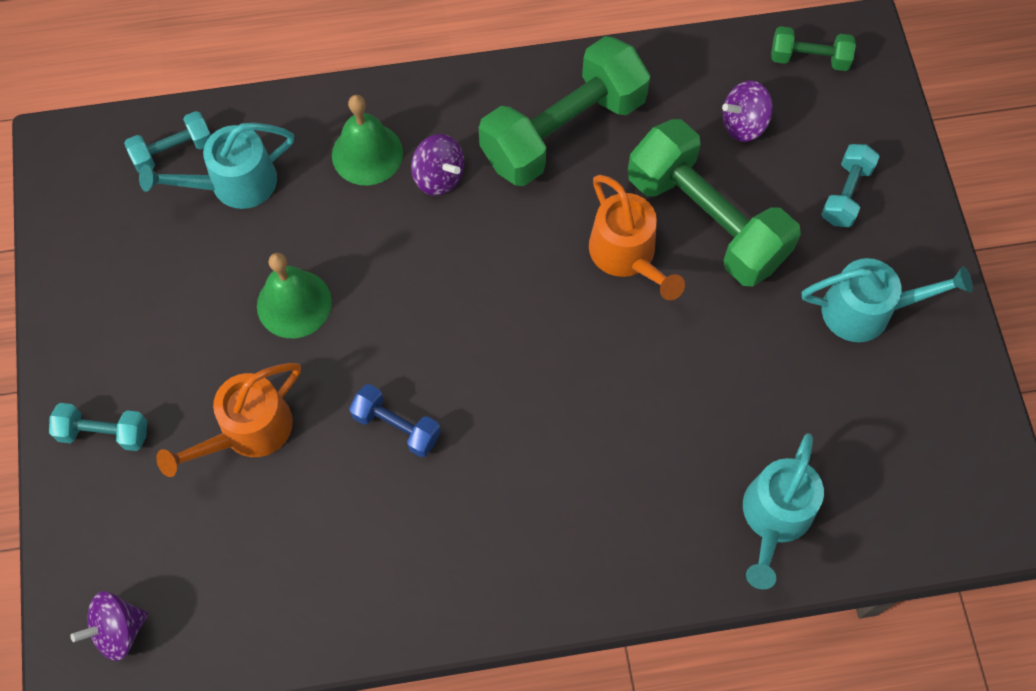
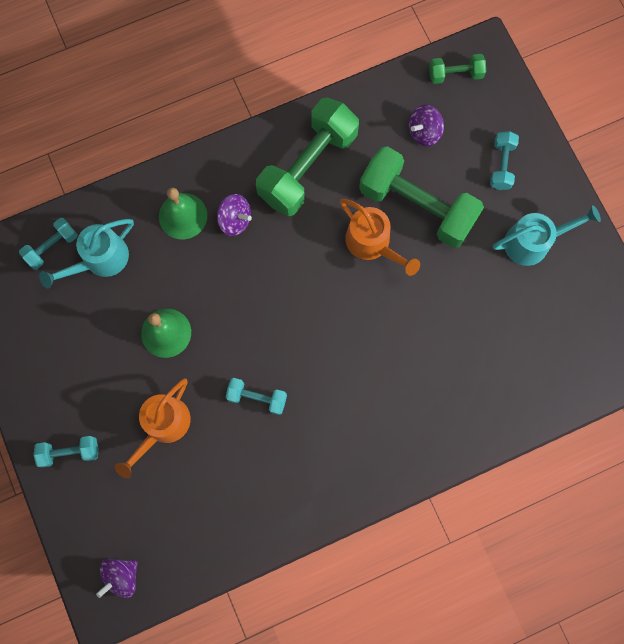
camera: 15 degrees left, 10 degrees up
(396, 426) = (257, 397): blue dumbbell -> turquoise dumbbell
(774, 518) = (508, 394): turquoise watering can -> none

